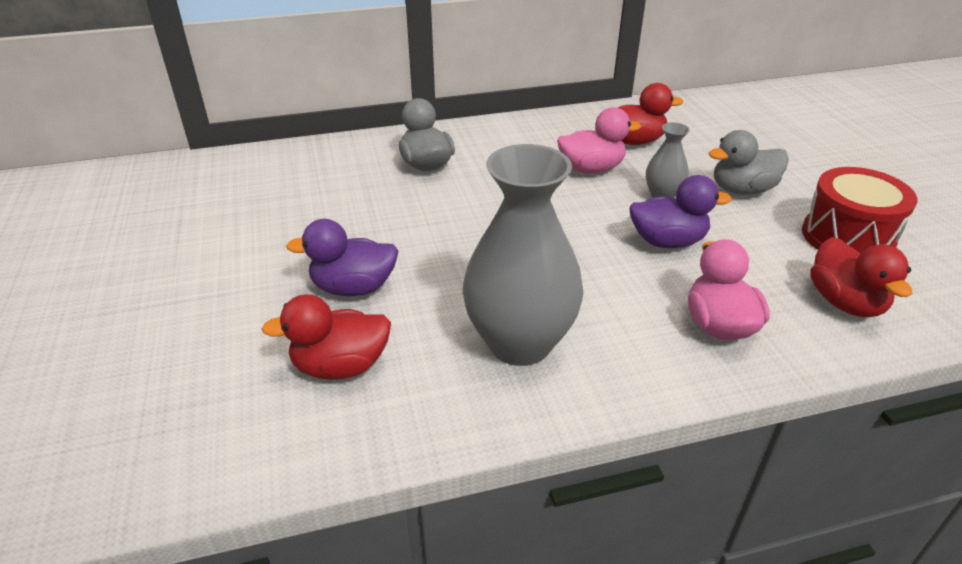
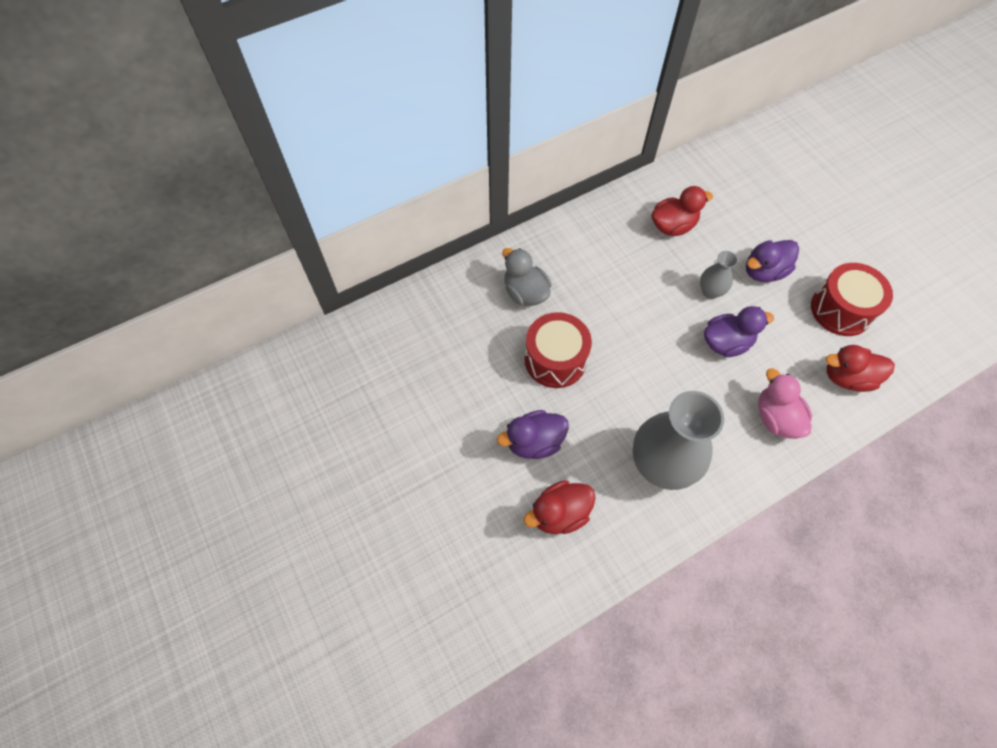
camera: 15 degrees left, 25 degrees up
(429, 221) = (555, 360): none -> red drum
(591, 169) = (651, 270): pink duck -> none
(742, 190) = (764, 271): grey duck -> purple duck
(845, 302) = (847, 377): red duck -> red duck turned 120 degrees clockwise

